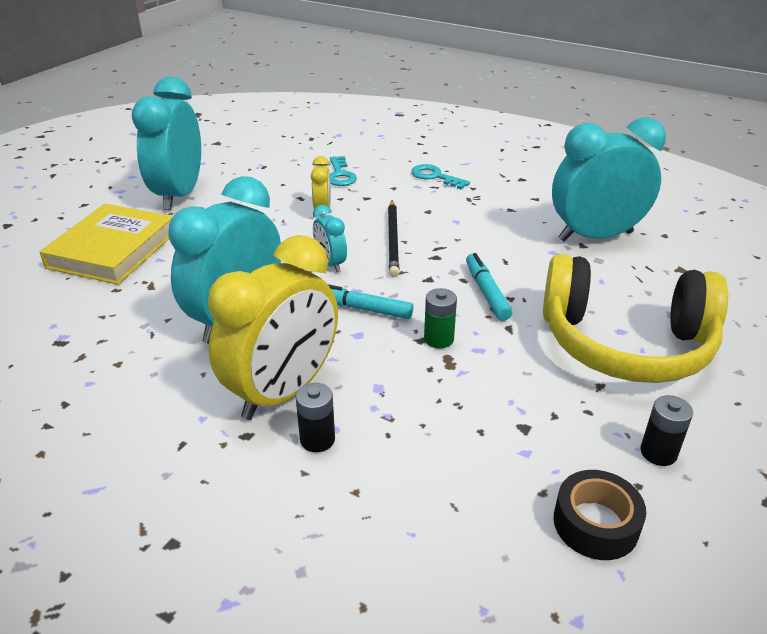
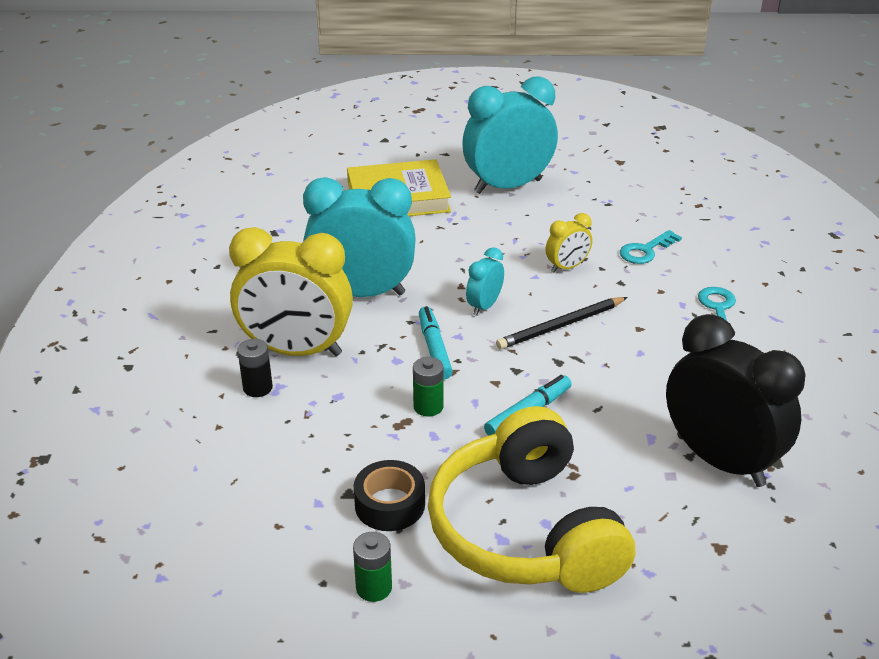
camera: 60 degrees right, 0 degrees up
(595, 236) = (720, 460): turquoise clock -> black clock
(595, 524) = (261, 565): black tape -> black tape (390, 504)
(658, 453) = (374, 587): black battery -> green battery

